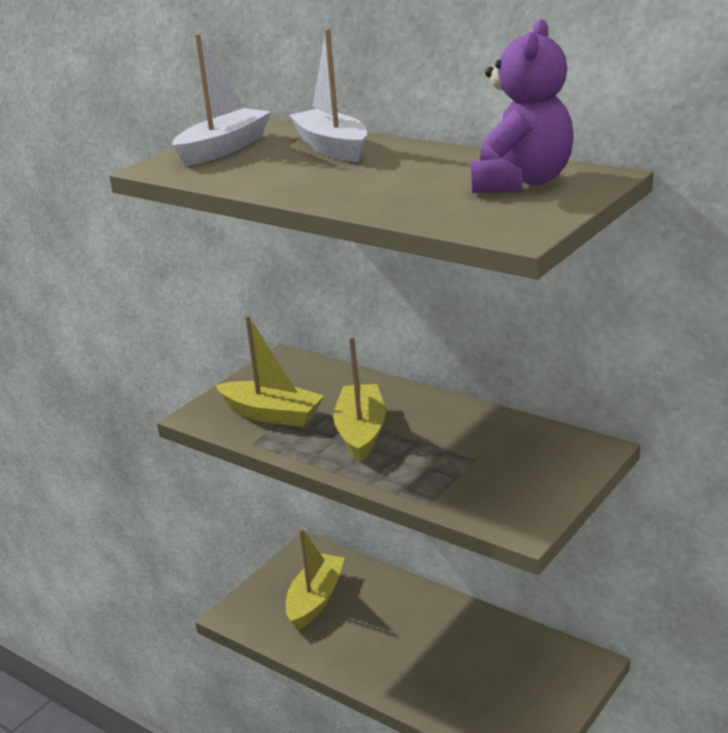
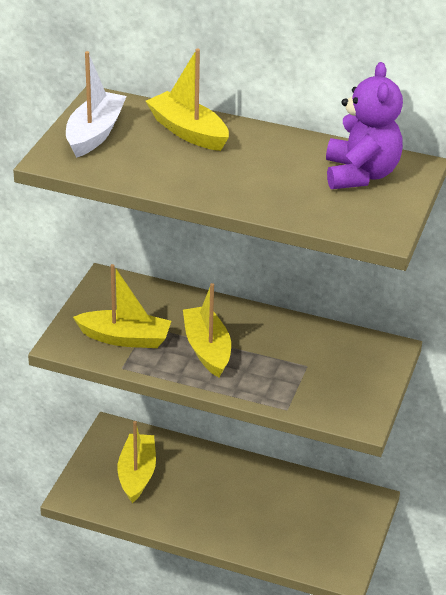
camera: 20 degrees left, 10 degrees up
(332, 148) = (188, 131): white boat -> yellow boat

